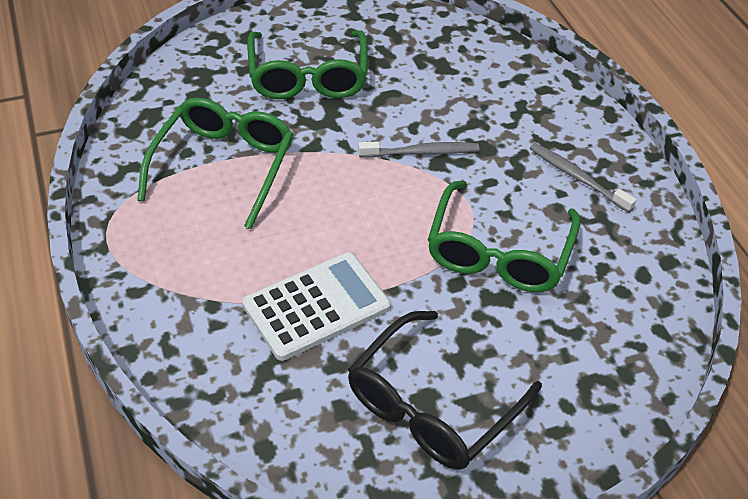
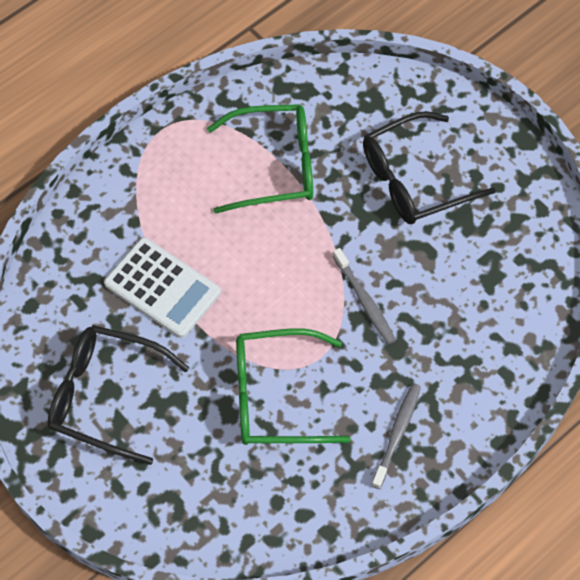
camera: 70 degrees right, 15 degrees up
(308, 76) = (415, 179): green glasses -> black glasses

